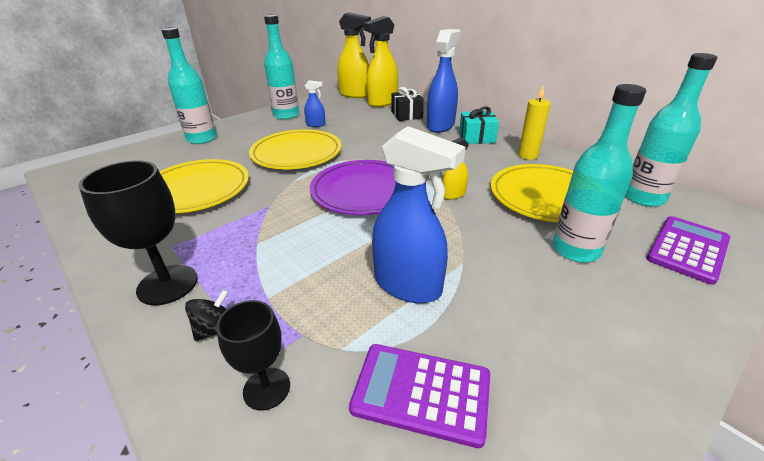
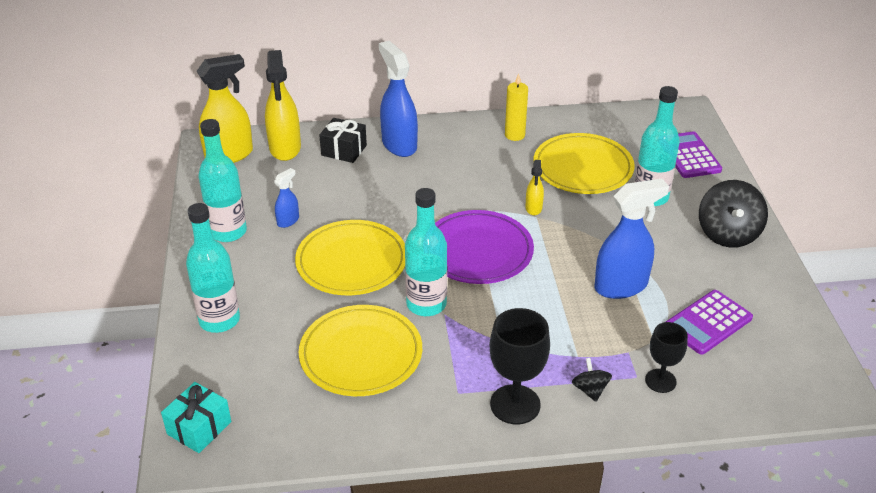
camera: 55 degrees left, 5 degrees up
(477, 137) = (451, 140): turquoise gift -> turquoise gift (199, 428)
(617, 338) = (728, 234): none -> black spinning top
(643, 198) = (626, 129): turquoise bottle -> turquoise bottle (426, 304)

